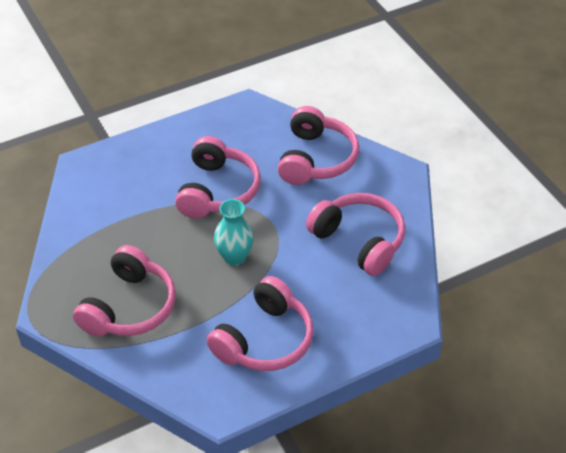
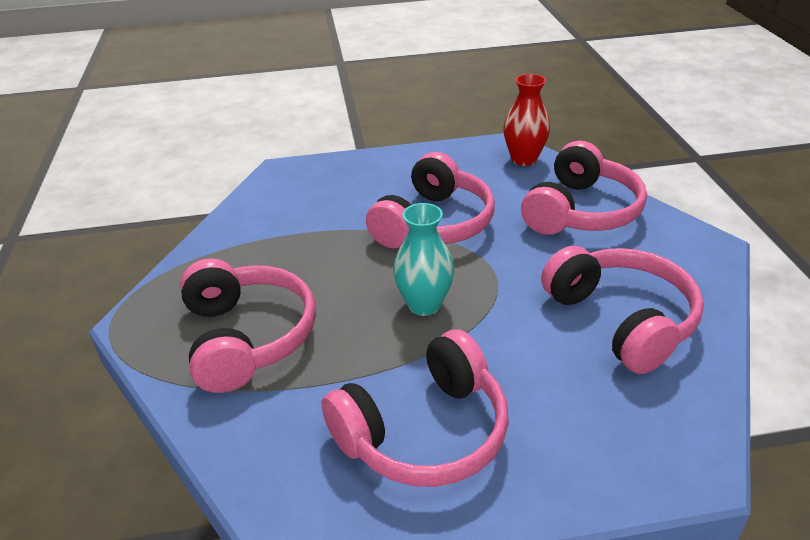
camera: 20 degrees right, 10 degrees down
(129, 307) = (247, 337): pink headphones -> pink headphones turned 60 degrees counterclockwise
(263, 117) = (524, 159): none -> red vase

